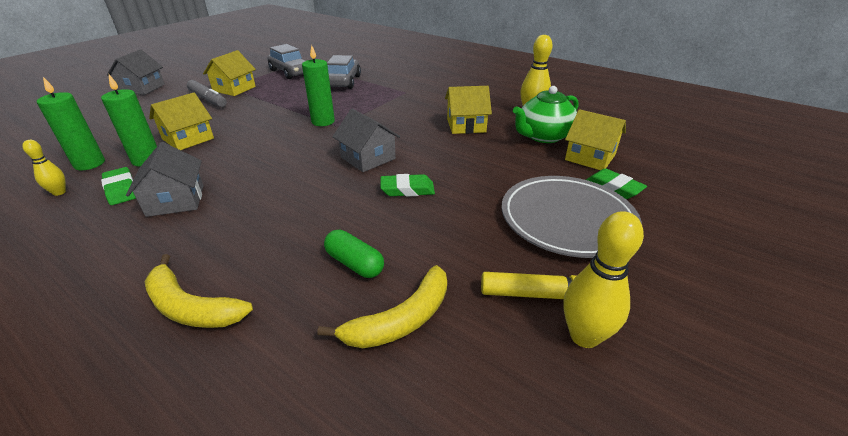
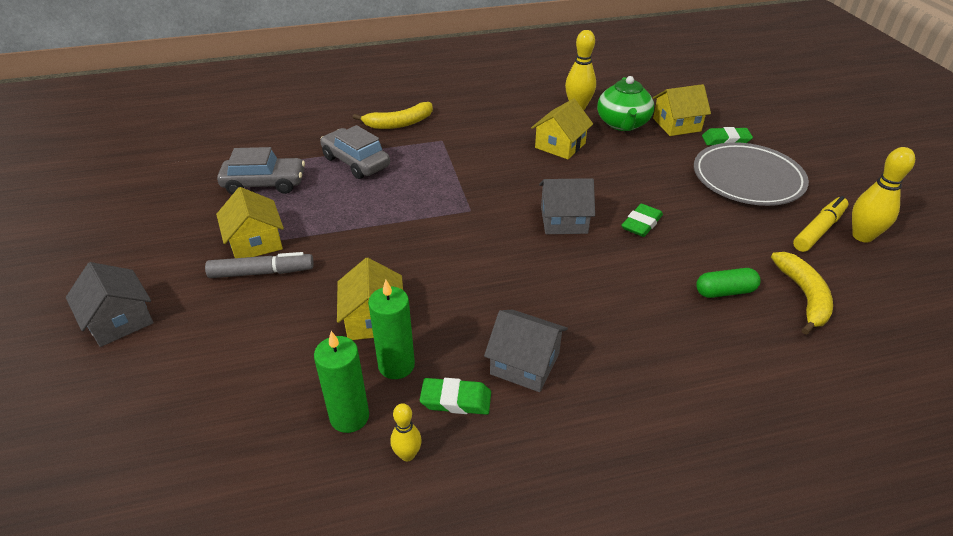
camera: 50 degrees left, 5 degrees up
(191, 307) = (719, 394): yellow banana -> yellow banana (399, 123)
(323, 121) = (449, 214): green candle -> none

